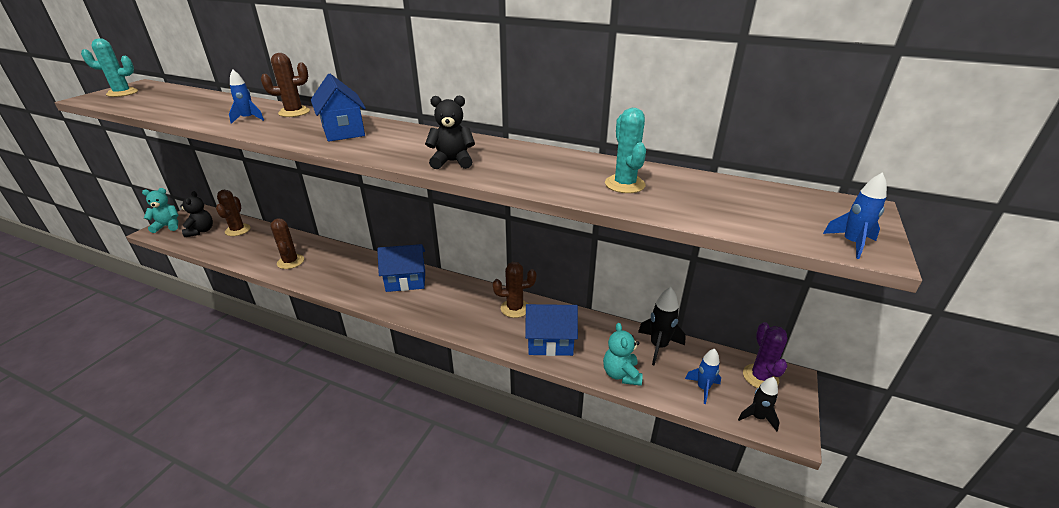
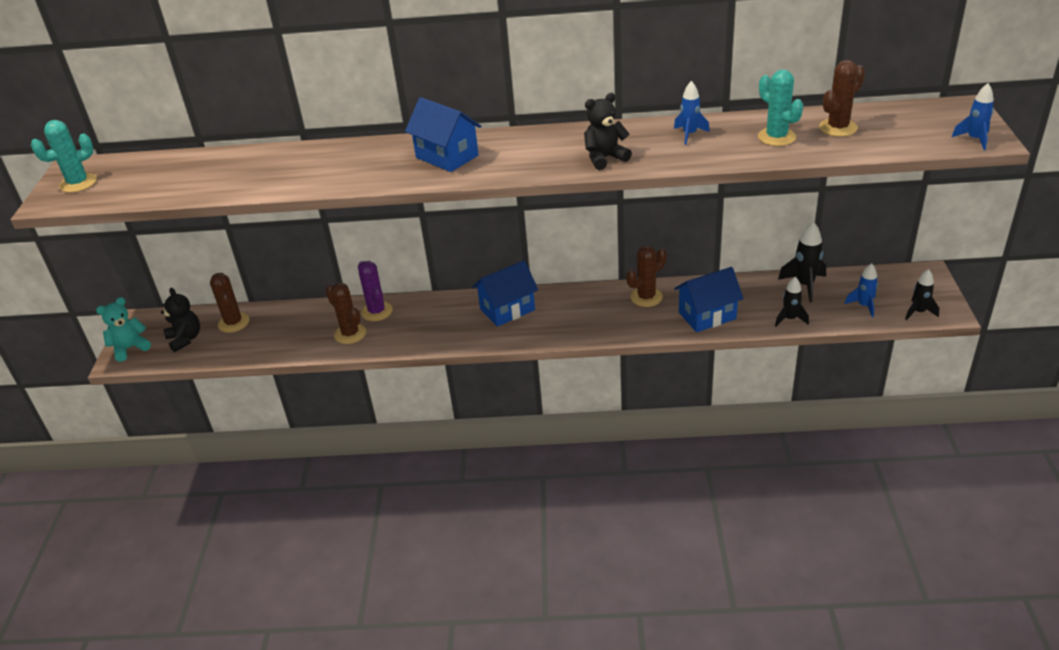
camera: 20 degrees left, 5 degrees up
(248, 119) = (315, 172): blue rocket -> blue rocket (689, 134)
(294, 112) = (352, 149): brown cactus -> brown cactus (838, 128)
(621, 374) = (790, 319): turquoise teddy bear -> black rocket
(760, 377) = (903, 281): purple cactus -> purple cactus (377, 311)

